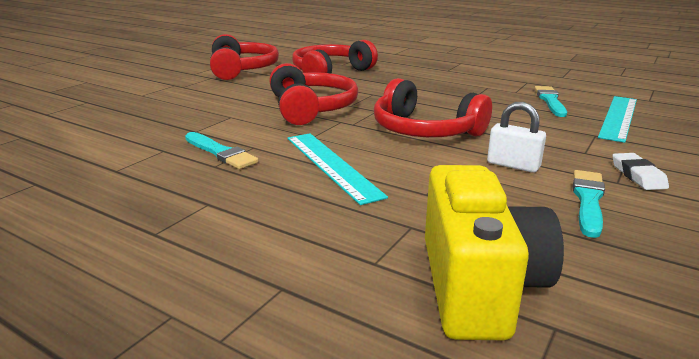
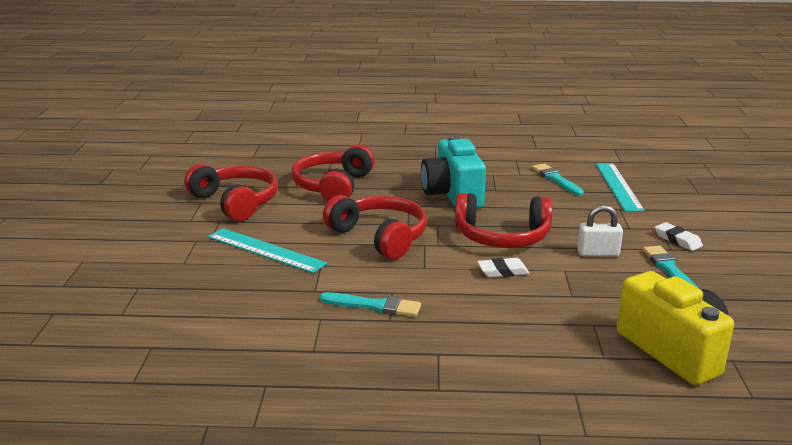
camera: 30 degrees left, 0 degrees up
(331, 165) = (478, 291): turquoise ruler -> turquoise ruler (265, 250)
(382, 156) = (503, 271): none -> white eraser
(424, 94) = (452, 195): none -> turquoise camera

